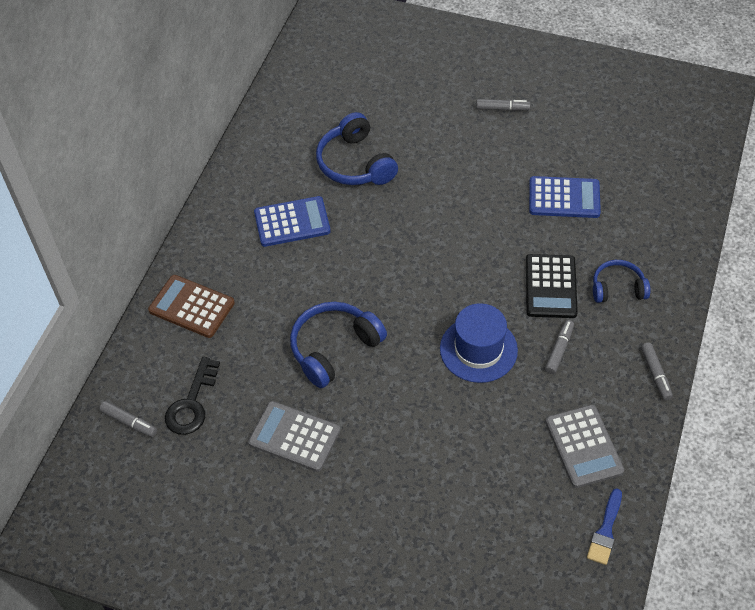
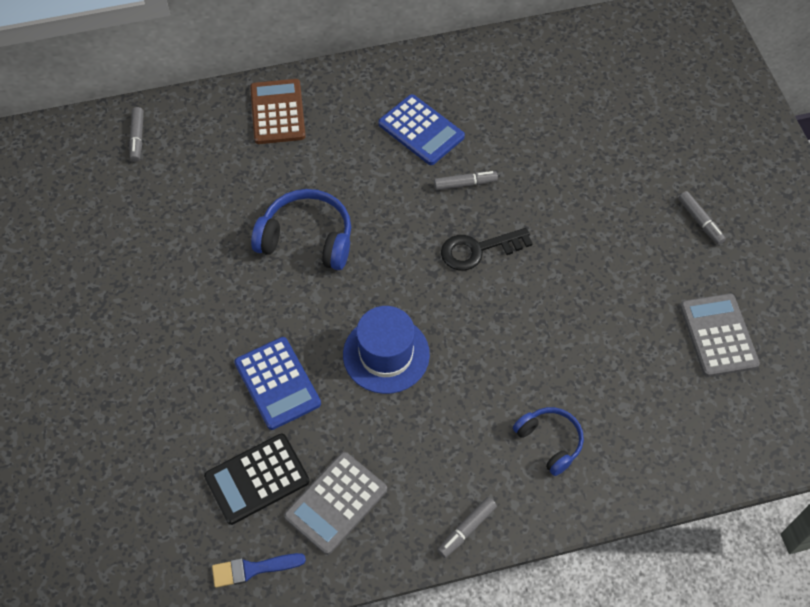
camera: 55 degrees right, 5 degrees up
(192, 403) = (183, 169): black key -> black key (478, 250)
(294, 436) = (196, 260): grey calculator -> grey calculator (718, 335)
(355, 163) = (527, 139): blue headphones -> none
(550, 286) = (506, 379): black calculator -> black calculator (257, 479)
(559, 350) = (434, 425): grey marker -> grey marker (465, 184)
(564, 198) = (628, 335): blue calculator -> blue calculator (277, 383)

